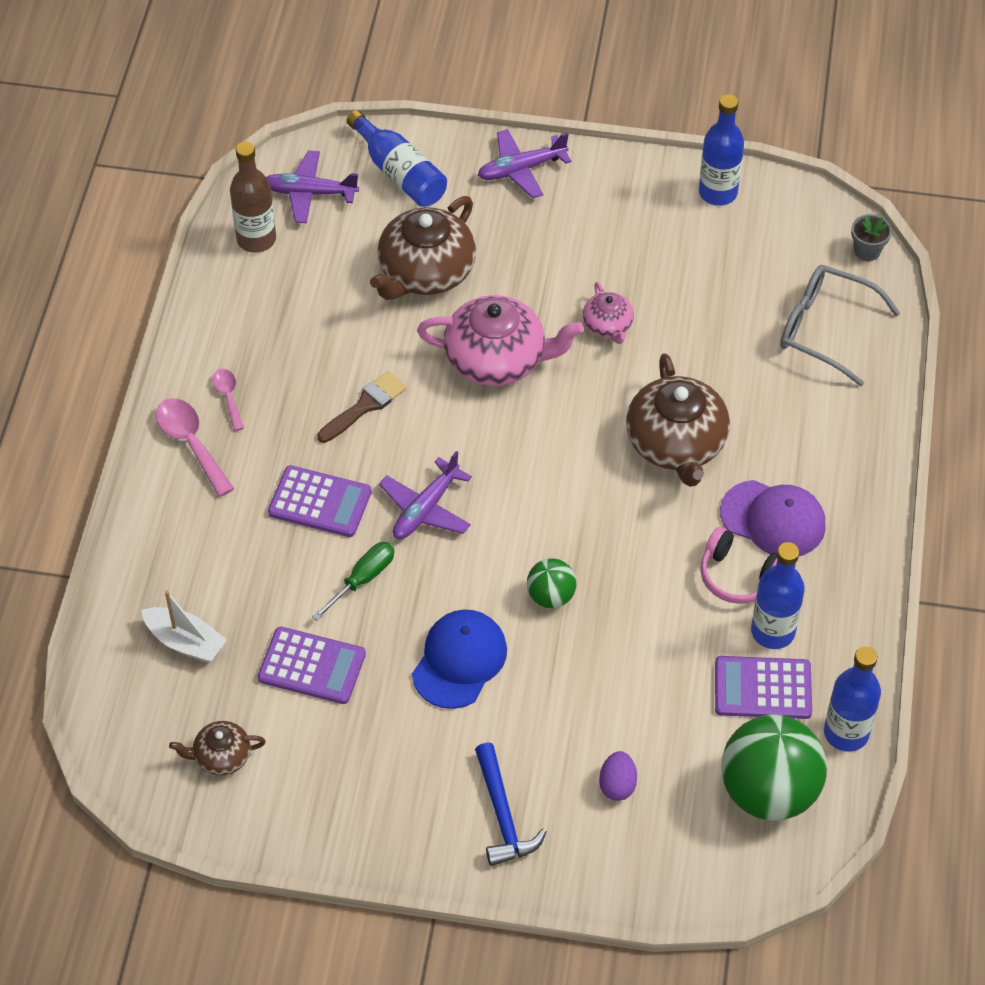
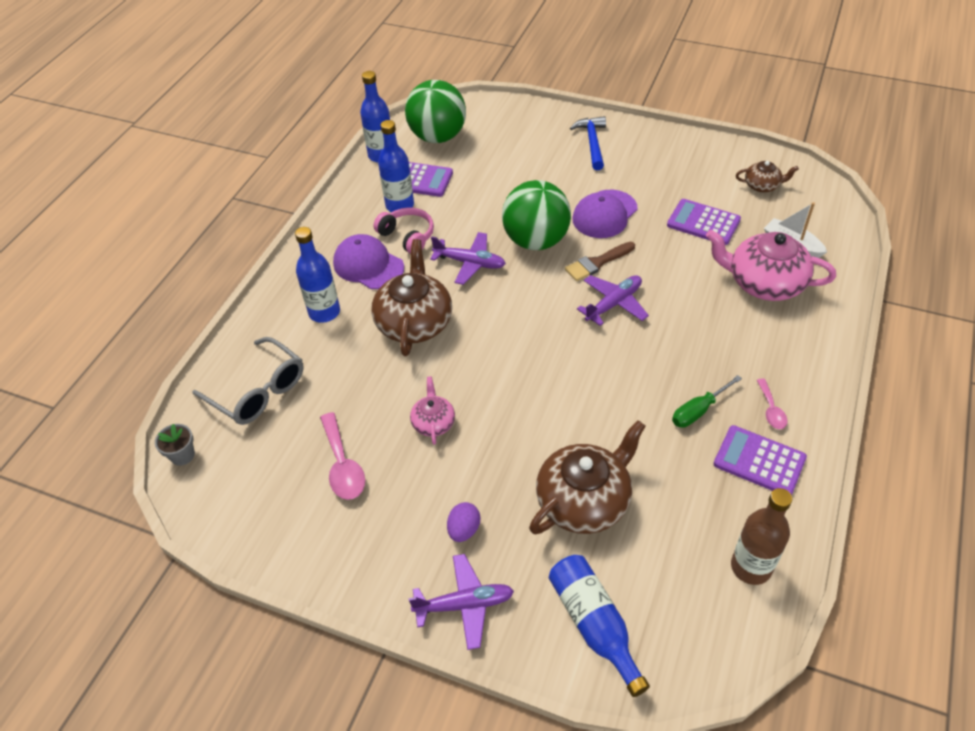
camera: 165 degrees left, 5 degrees down
(191, 443) = (800, 376): pink spoon -> pink spoon (343, 465)
(309, 193) = (694, 616): purple plane -> purple plane (470, 263)
(320, 502) = (694, 319): purple calculator -> purple calculator (759, 461)
(362, 579) = (665, 266): green screwdriver -> green screwdriver (698, 410)
(365, 405) = (653, 385): brown brush -> brown brush (597, 263)
(459, 660) = (604, 214): blue cap -> purple cap
(497, 359) = (535, 407): pink teapot -> pink teapot (764, 283)
(551, 596) = (536, 241): green ball -> green ball, size x1.98
(617, 785) = (522, 148): purple egg -> purple egg (464, 530)
(718, 193) = (281, 539): blue bottle -> blue bottle (324, 312)

